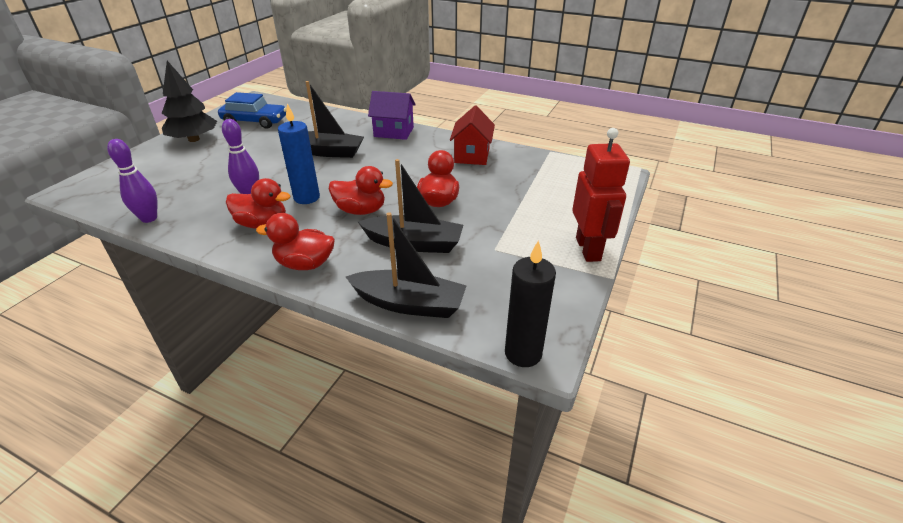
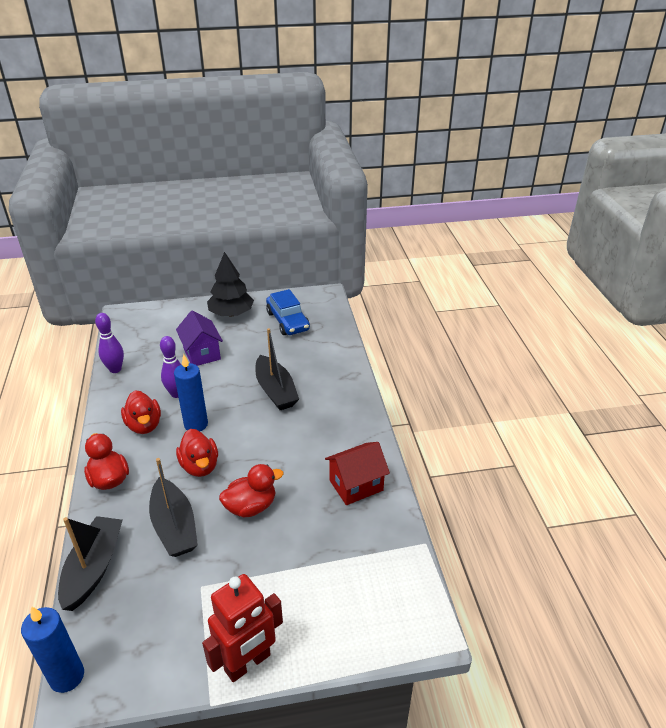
camera: 55 degrees right, 0 degrees up
(394, 132) = (350, 407): purple house -> purple house (202, 353)
(409, 303) = (93, 568): black boat -> black boat turned 150 degrees counterclockwise
(523, 353) = (67, 676): black candle -> blue candle

